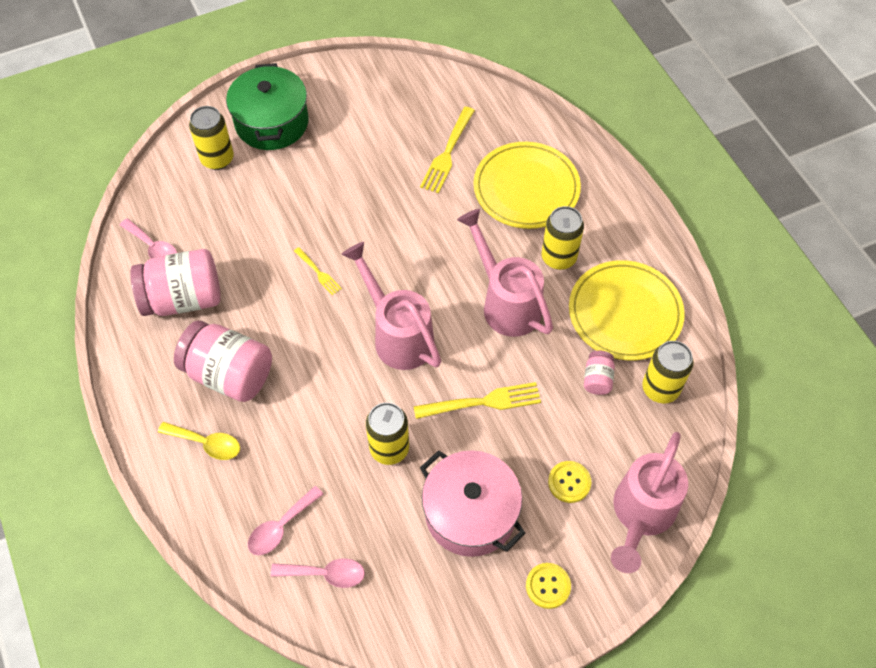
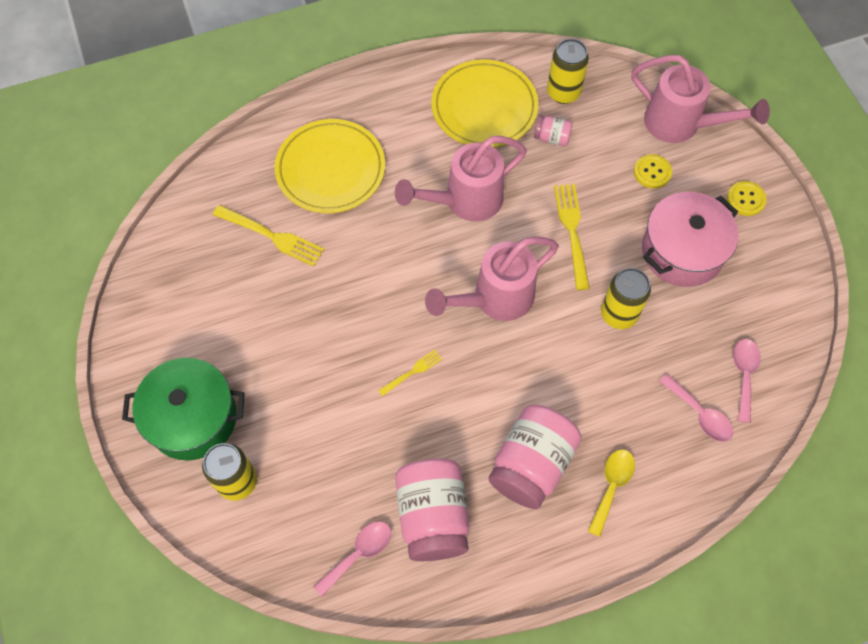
camera: 85 degrees left, 5 degrees up
(558, 257) = (417, 151): yellow can -> none

